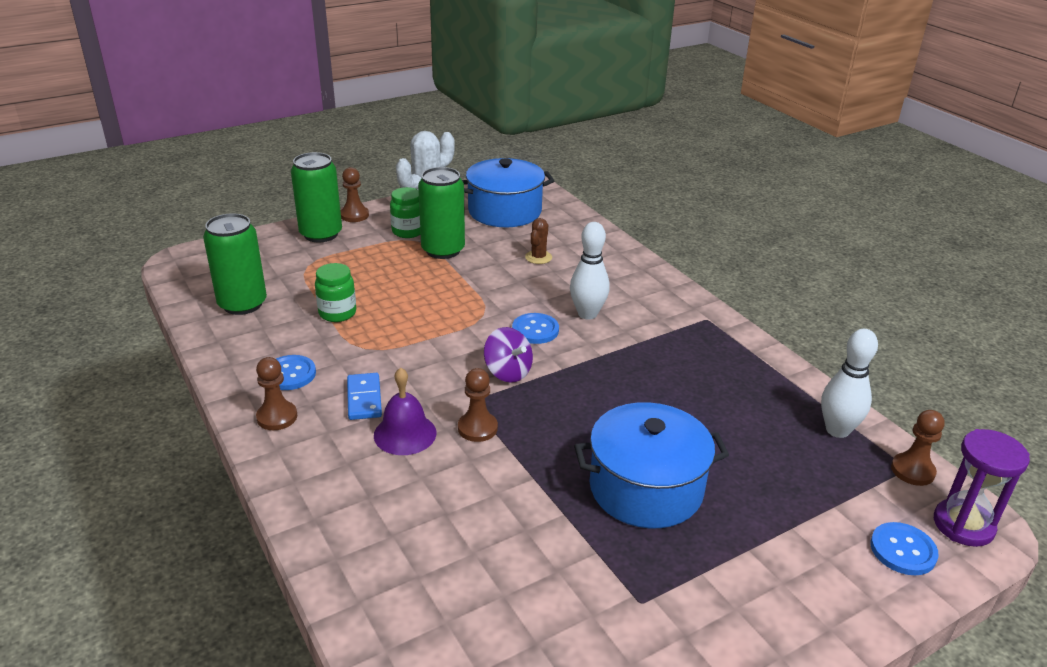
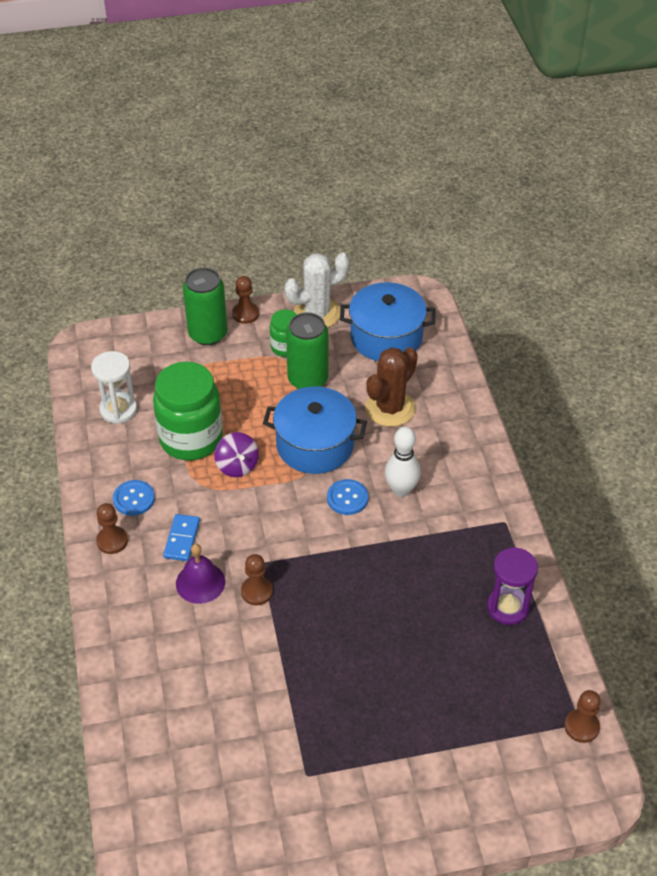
camera: 20 degrees right, 15 degrees up
(242, 304) = (118, 410): green can -> white hourglass
(337, 313) = (191, 439): green jar -> green jar, size x1.96
(508, 372) = (304, 540): purple spinning top -> purple spinning top (237, 466)
(538, 257) = (390, 408): brown cactus -> brown cactus, size x1.96
(646, 488) = (358, 683): blue pot -> blue pot (315, 445)
(837, 430) = (545, 671): white bowling pin -> none
(903, 550) = (523, 792): blue button -> none
(963, 525) = (587, 786): purple hourglass -> purple hourglass (507, 607)

